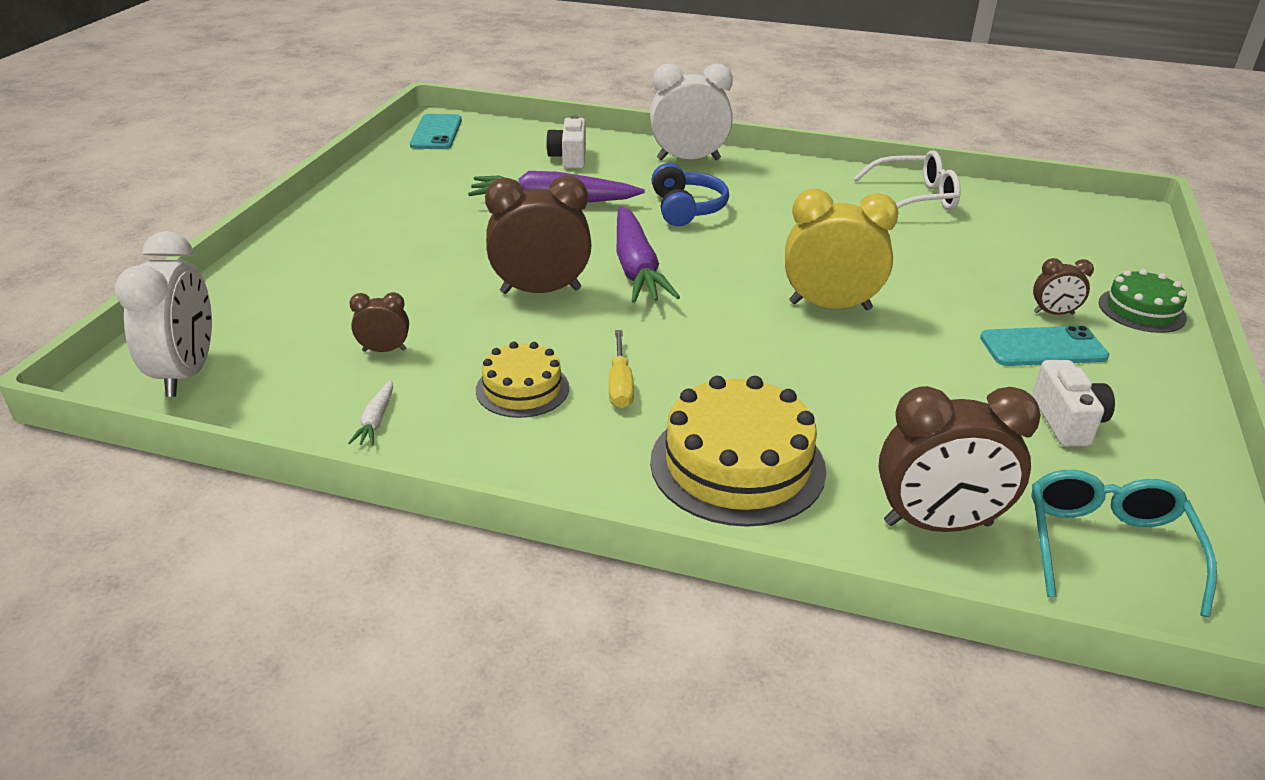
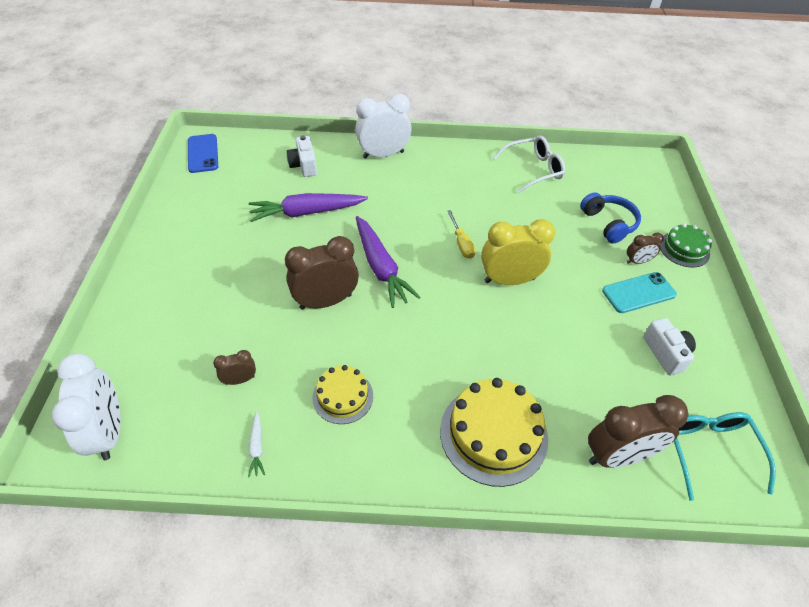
camera: 15 degrees left, 15 degrees up
(436, 133) = (203, 153): turquoise phone -> blue phone
(620, 384) = (403, 379): yellow screwdriver -> yellow screwdriver (461, 243)
(686, 209) = (396, 204): blue headphones -> blue headphones (608, 223)

